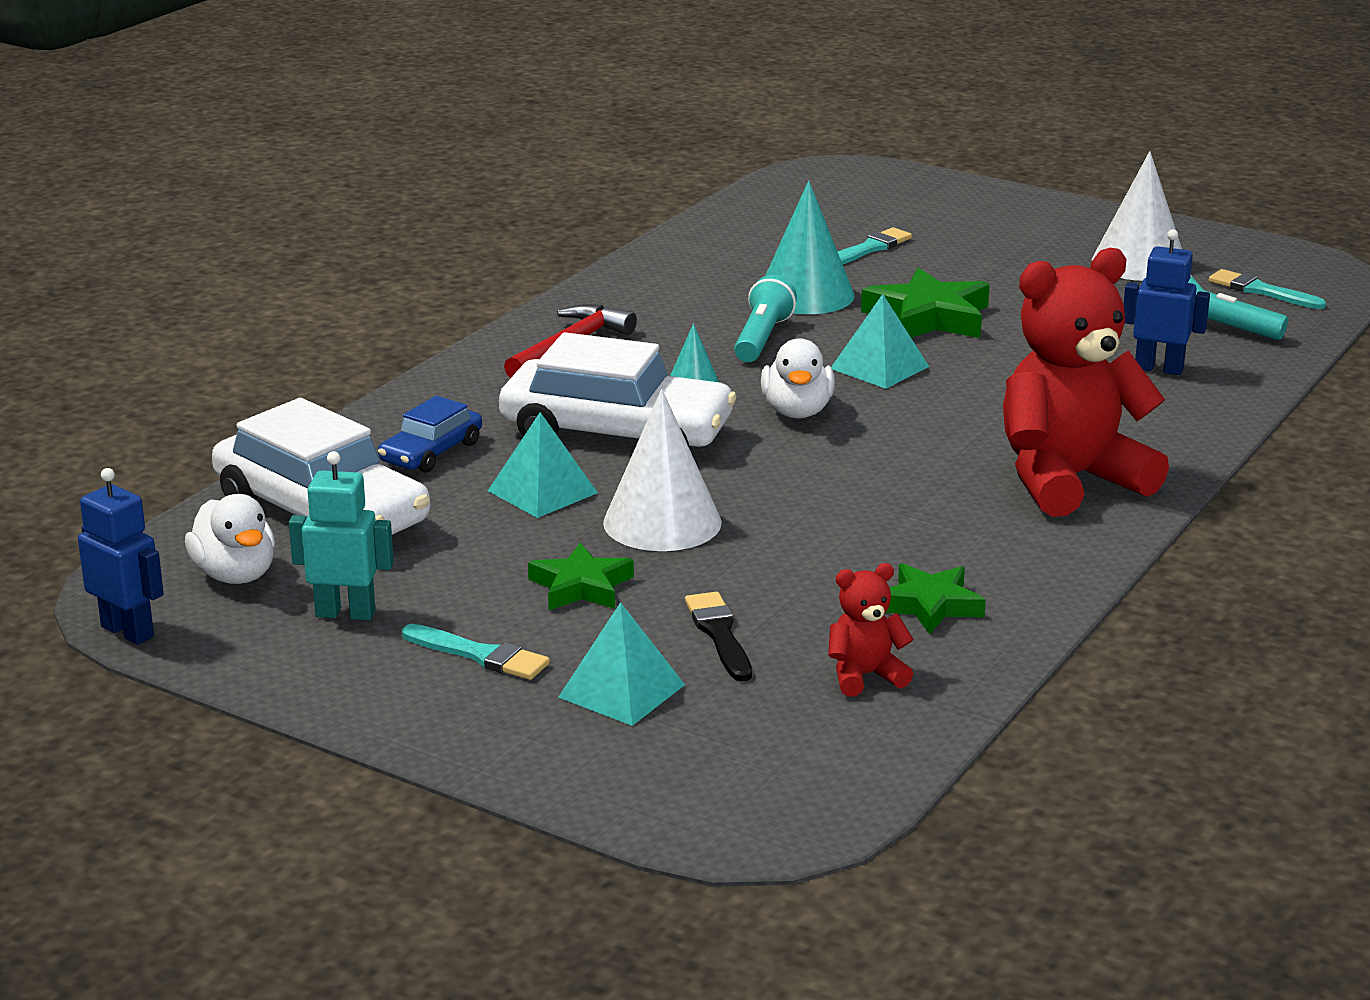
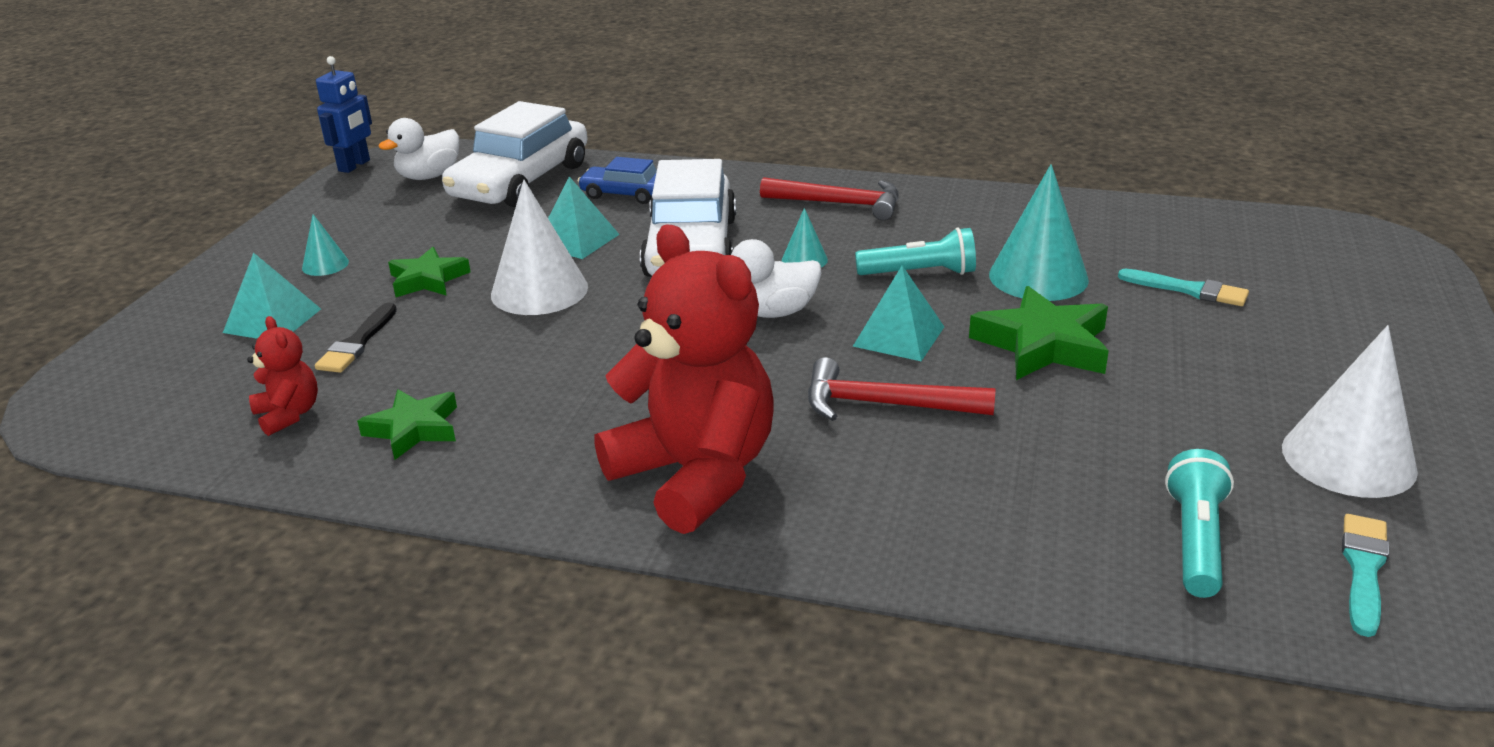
camera: 75 degrees right, 5 degrees up
(345, 613) = (381, 215): turquoise robot -> none
(480, 655) = (325, 265): turquoise brush -> turquoise cone
(719, 634) = (357, 343): black brush -> black brush turned 135 degrees clockwise
(994, 392) = (885, 405): none -> red hammer
(1159, 368) = (1027, 506): blue robot -> none

